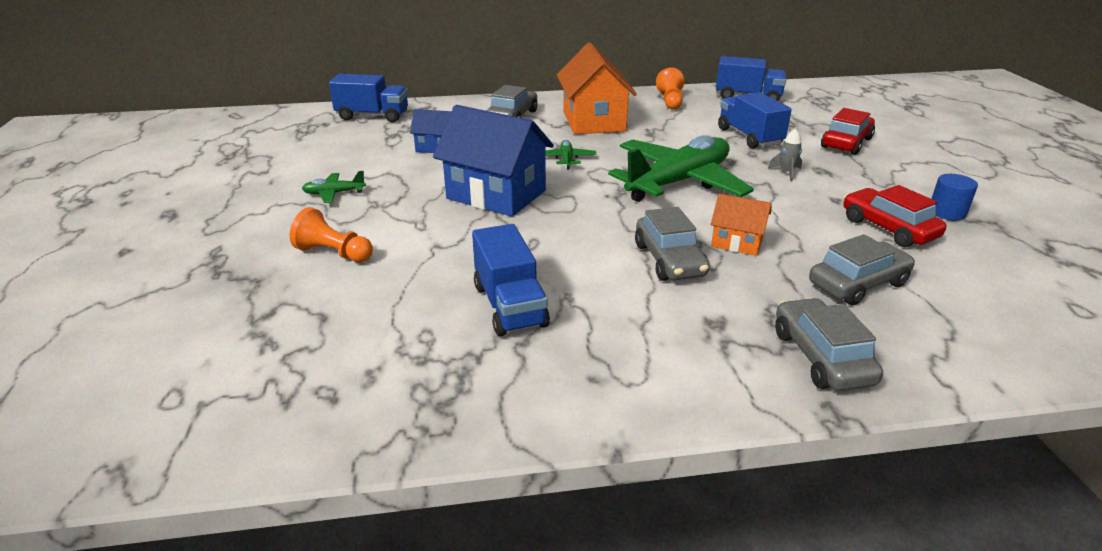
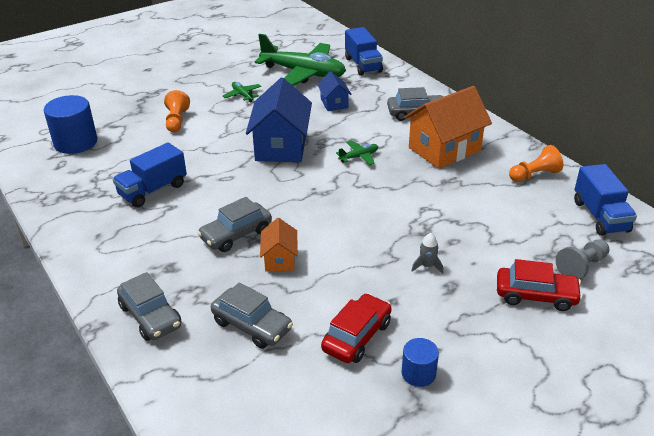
camera: 65 degrees right, 5 degrees up
(270, 364) = (75, 142): none -> blue cylinder
(679, 182) = (360, 214): green plane -> green plane (303, 73)
(749, 137) = (491, 234): blue truck -> none
(813, 119) = (581, 267): none -> grey pawn
(821, 357) = (150, 316): grey car -> grey car turned 90 degrees clockwise

